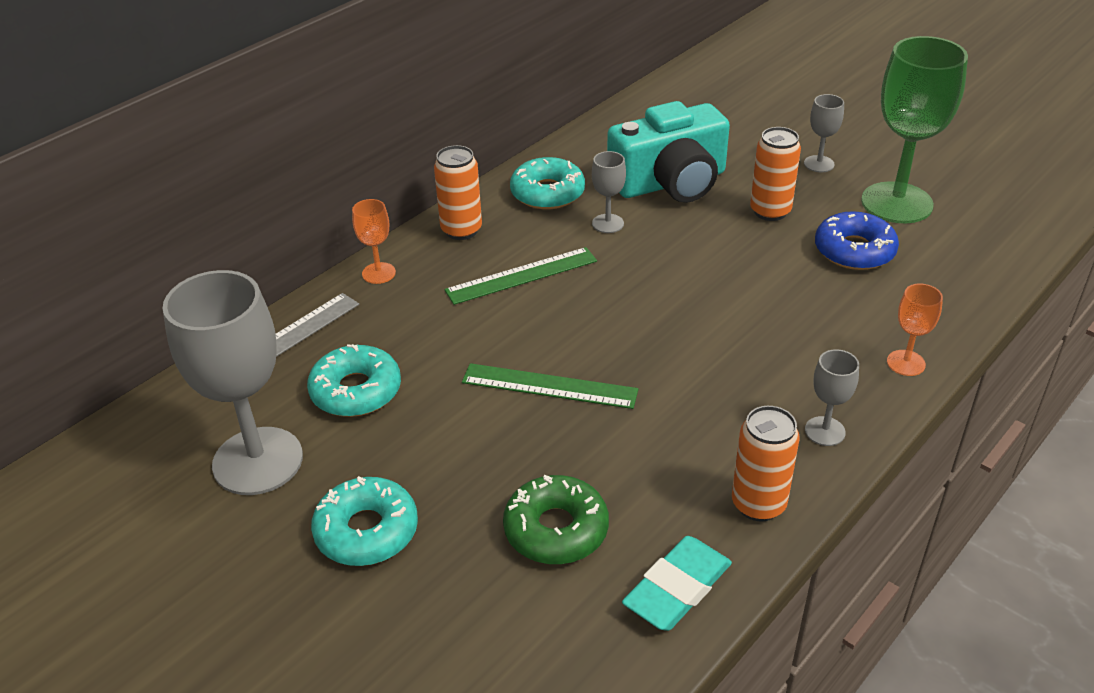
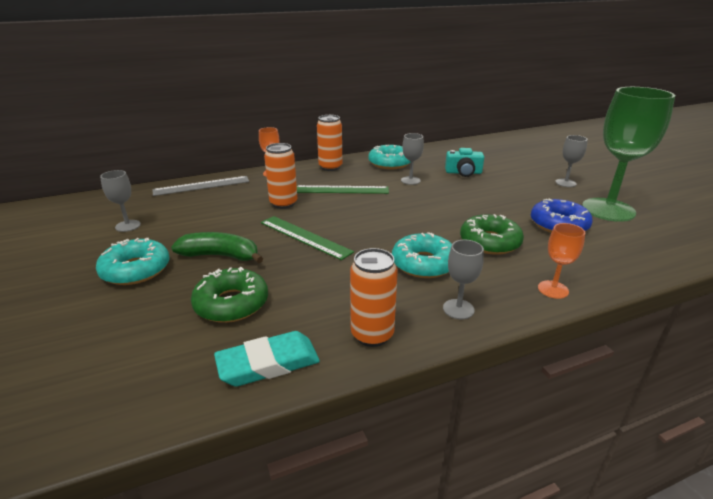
camera: 25 degrees right, 10 degrees down
(258, 461) = (128, 226): grey goblet -> grey goblet, size x0.45
(356, 391) = (206, 212): turquoise donut -> turquoise donut (423, 264)
(464, 462) = (221, 256): none -> green banana
(670, 183) = (463, 172): turquoise camera -> turquoise camera, size x0.50
(770, 211) = (515, 196): orange can -> orange can (283, 203)
(792, 311) = (490, 242): none -> green donut

